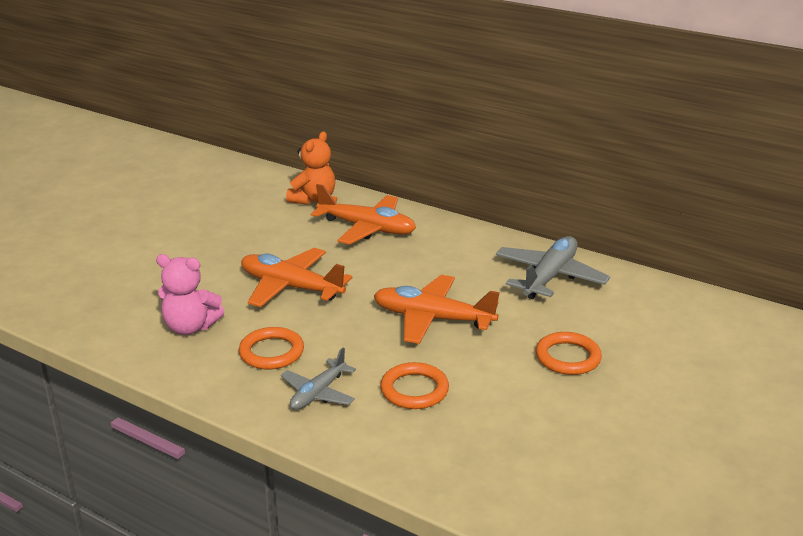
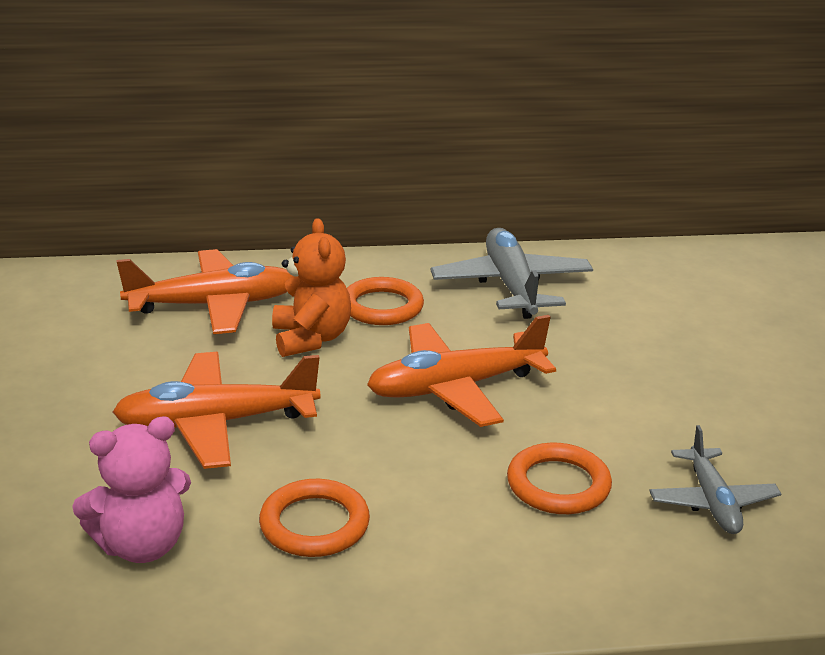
camera: 40 degrees left, 0 degrees up
(313, 199) = (81, 292): orange teddy bear -> orange teddy bear (311, 339)
(318, 393) = (453, 548): grey plane -> grey plane (712, 501)
(567, 357) = (655, 369): orange ring -> orange ring (382, 307)

